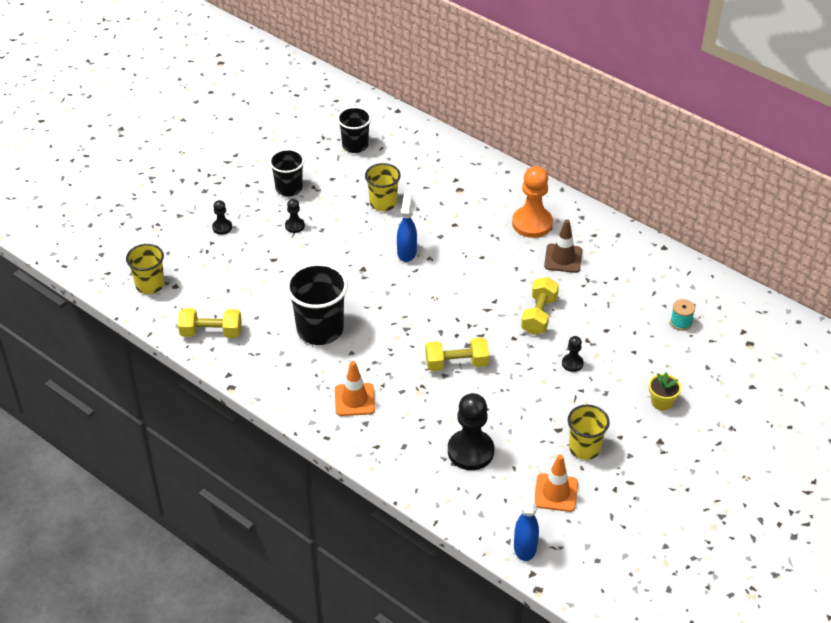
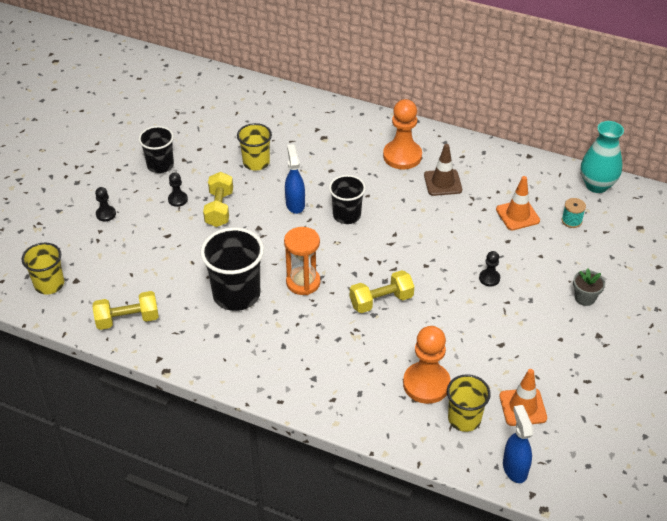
camera: 15 degrees left, 0 degrees up
(354, 400) = (295, 357): orange traffic cone -> orange traffic cone (517, 215)
(355, 145) = (211, 114): black cup -> black cup (347, 215)
(387, 330) = (303, 282): none -> orange hourglass
(470, 451) = (426, 384): black pawn -> orange pawn
(539, 315) = (441, 239): yellow dumbbell -> yellow dumbbell (219, 208)
(584, 448) = (532, 357): yellow cup -> yellow cup (464, 419)
(661, 402) = (585, 298): yellow flower pot -> grey flower pot
(723, 291) = (597, 185): none -> turquoise vase

